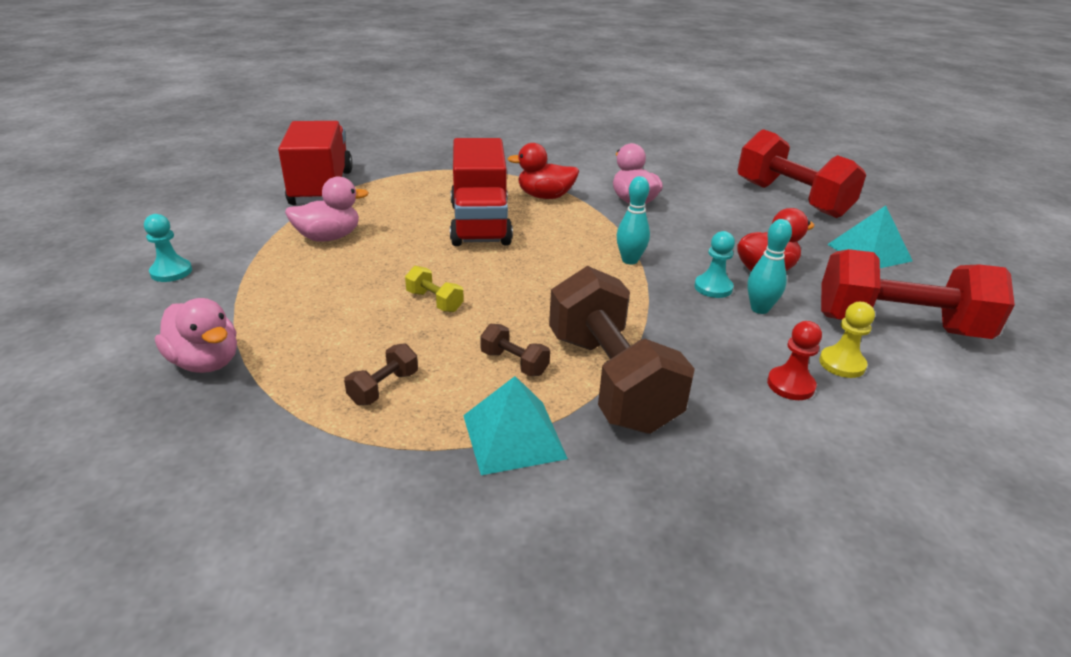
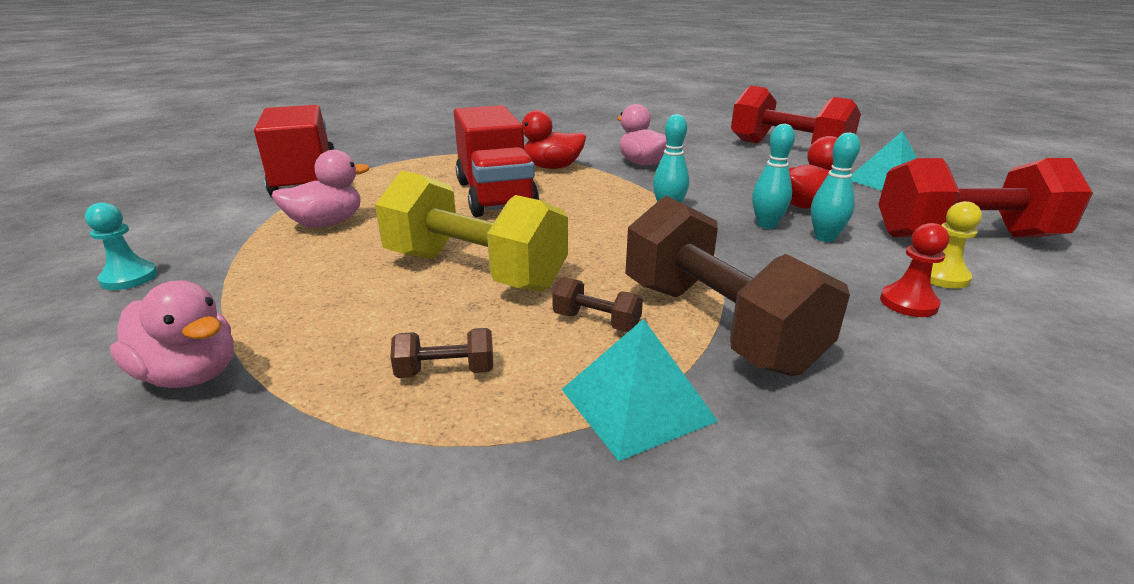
camera: 10 degrees left, 5 degrees down
(384, 388) = (446, 371): brown dumbbell -> brown dumbbell turned 60 degrees clockwise
(434, 301) = (474, 271): yellow dumbbell -> yellow dumbbell, size x2.50
(713, 287) = (766, 225): turquoise pawn -> turquoise bowling pin

